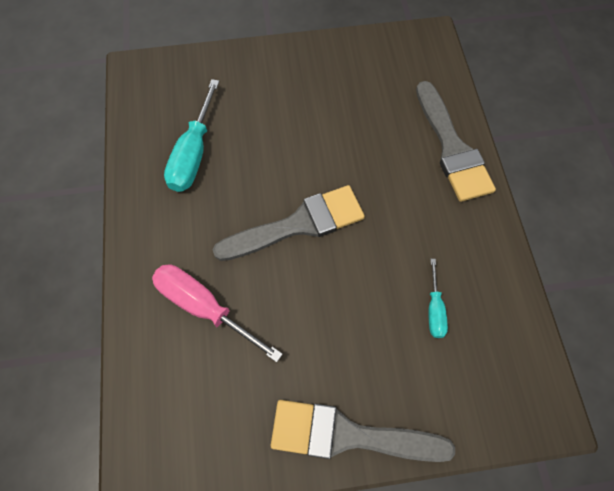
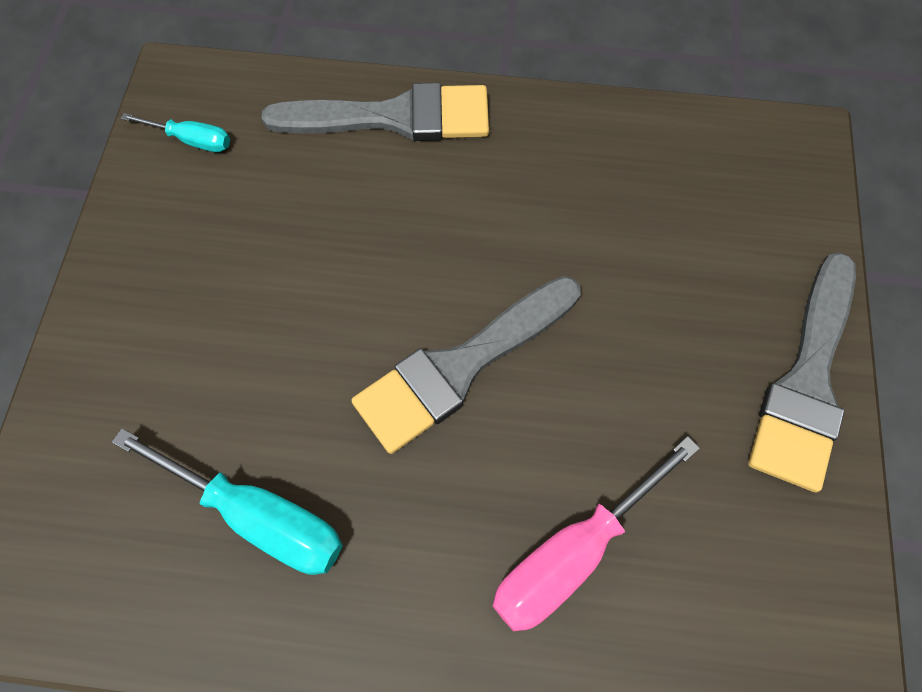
camera: 75 degrees left, 0 degrees up
(298, 224) = (460, 367): grey brush -> grey brush turned 120 degrees counterclockwise
(434, 309) = (643, 219): turquoise screwdriver -> turquoise screwdriver (191, 140)

